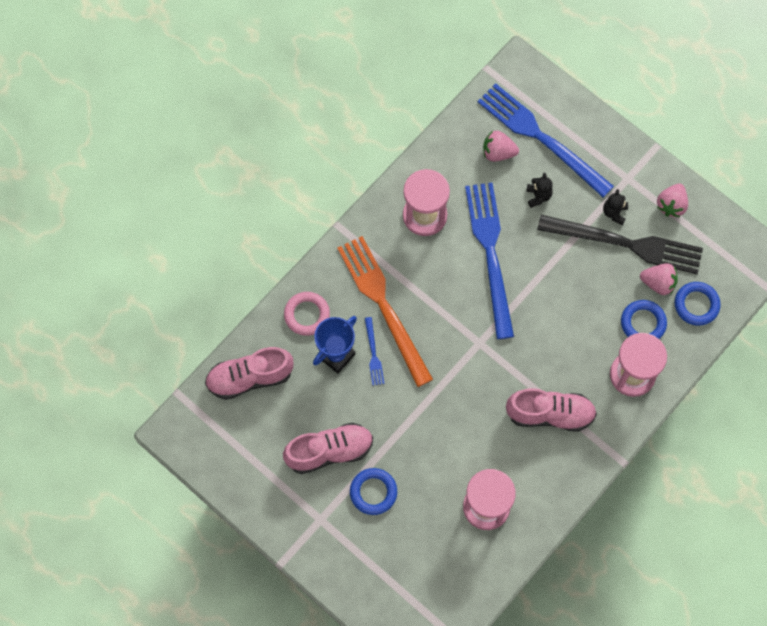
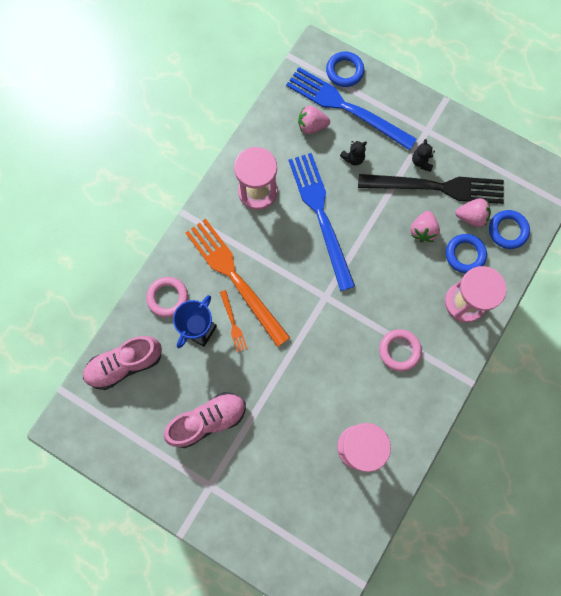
camera: 10 degrees left, 5 degrees up
(373, 354) = (233, 323): blue fork -> orange fork
(373, 492) = (254, 451): blue ring -> blue ring (344, 71)
(538, 196) = (353, 158): black teddy bear -> black teddy bear turned 75 degrees clockwise
(550, 414) = (399, 350): pink shoe -> pink ring
(671, 205) = (468, 147): pink strawberry -> pink strawberry (422, 231)

